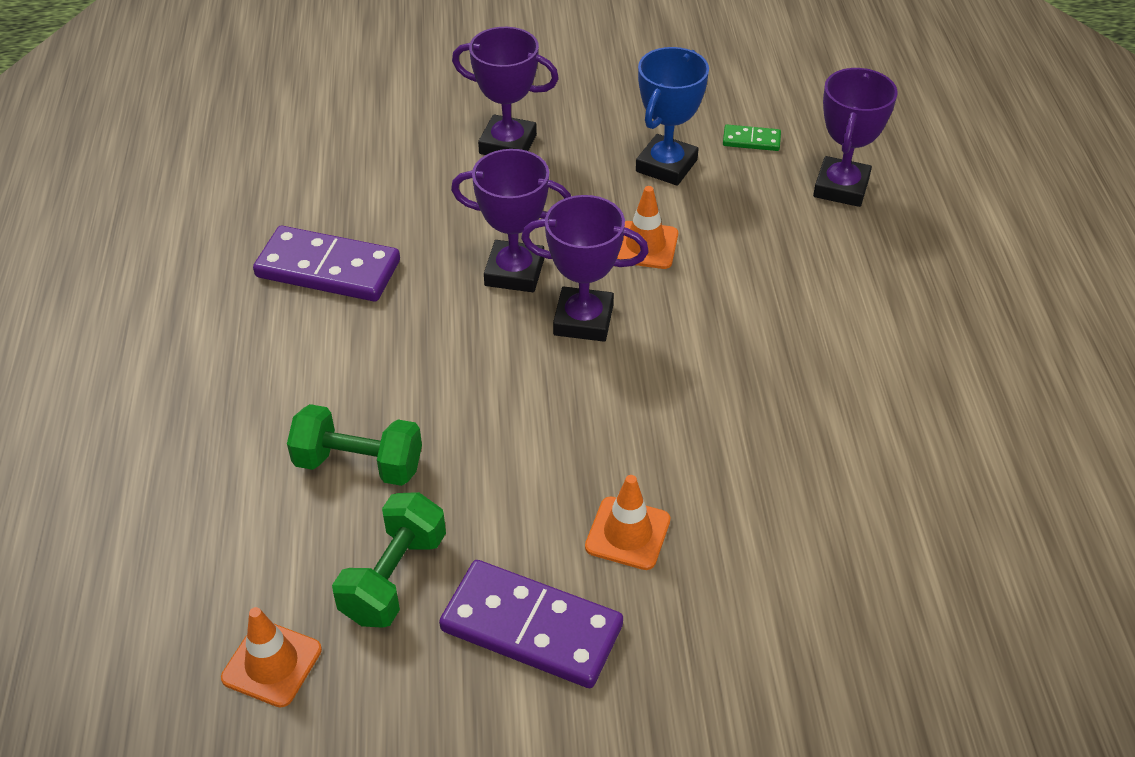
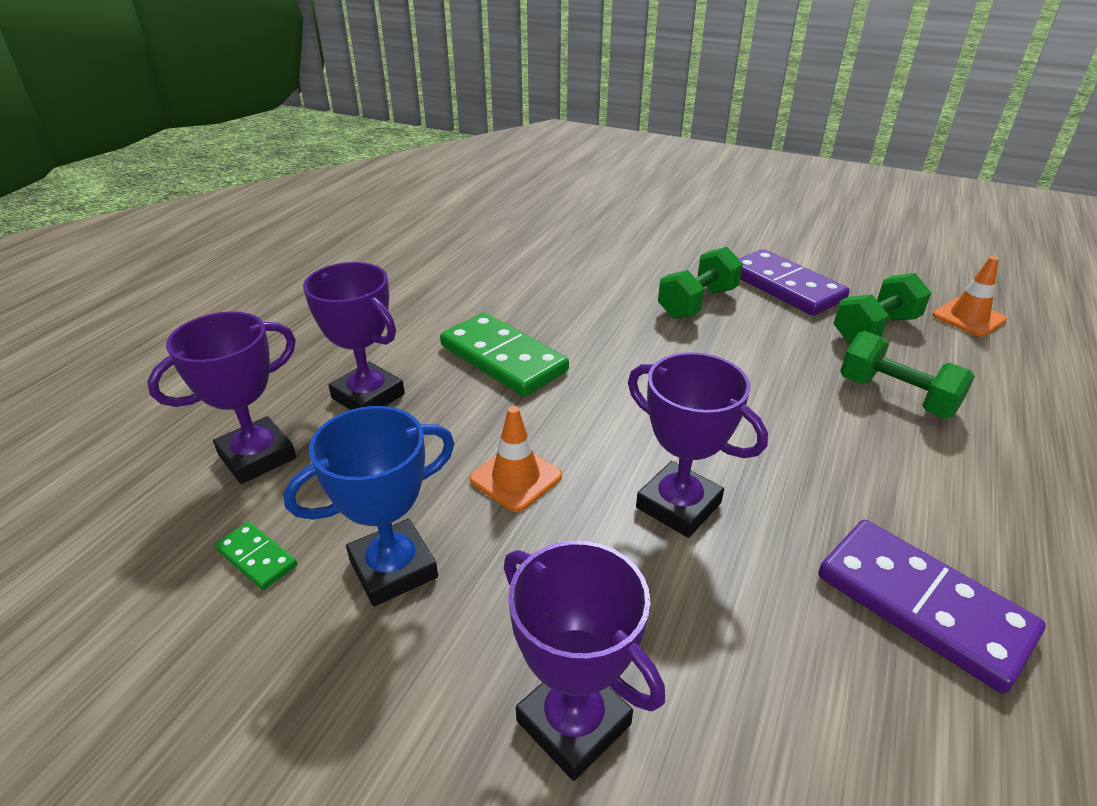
camera: 150 degrees left, 10 degrees down
(583, 320) = (636, 432): purple trophy -> purple trophy (368, 396)
(627, 533) = (697, 303): orange traffic cone -> green dumbbell
(764, 349) = (503, 358): none -> green domino

